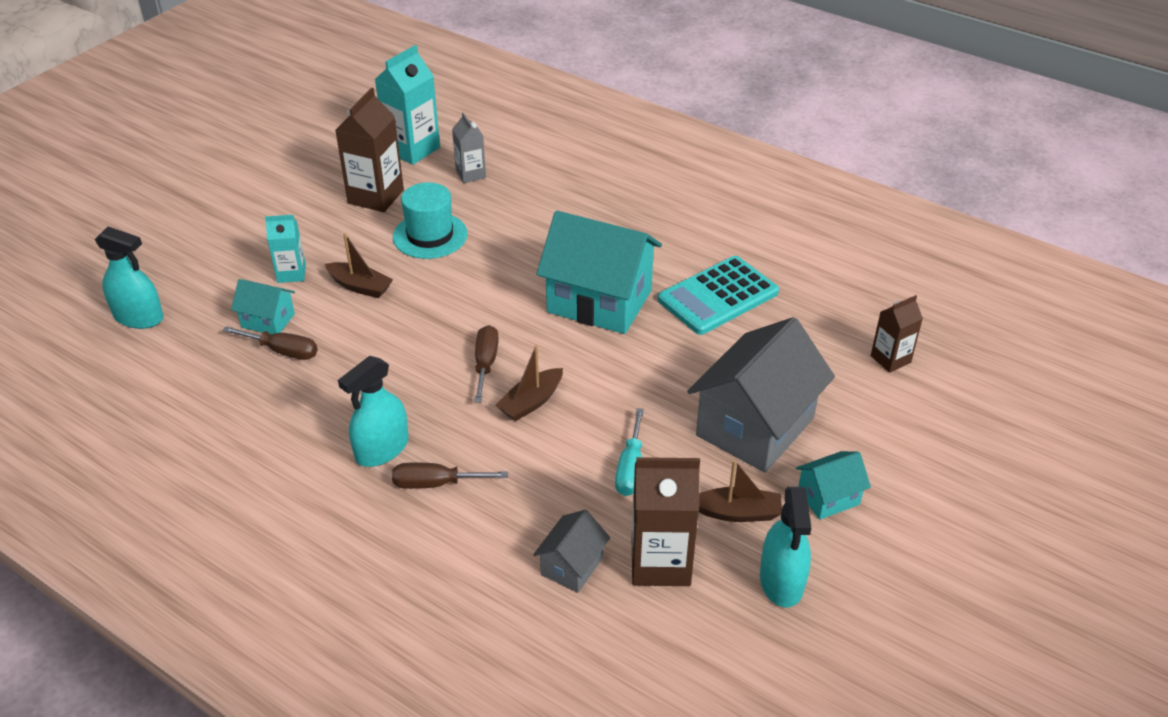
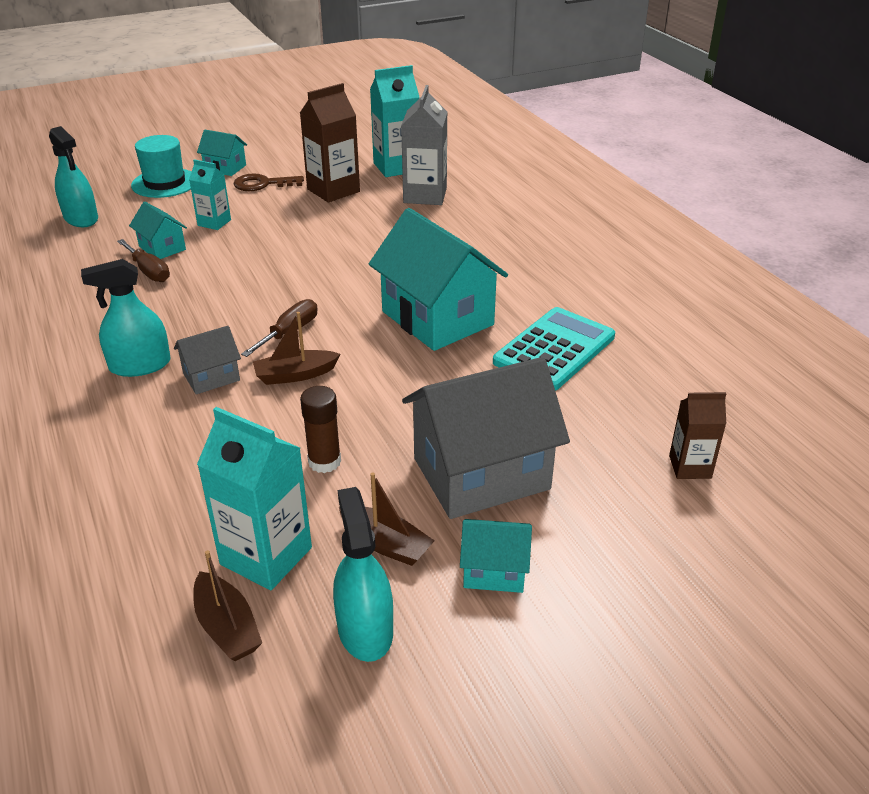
camera: 30 degrees right, 5 degrees down
(233, 205) = (225, 168): none -> turquoise house
(295, 212) = (262, 184): none -> brown key
(360, 286) = (254, 246): brown boat -> brown boat (227, 627)
(430, 235) = (346, 228): turquoise hat -> turquoise hat (165, 183)
(436, 484) = (151, 407): brown screwdriver -> none
(470, 174) = (425, 195): grey carton -> grey carton, size x1.69
(572, 566) = (186, 522): grey house -> grey house (211, 377)
(630, 468) = (324, 462): turquoise screwdriver -> brown glue stick
(660, 562) = (266, 556): brown carton -> turquoise carton
(718, 296) = (554, 350): turquoise calculator -> turquoise calculator turned 135 degrees clockwise
(781, 581) = (365, 630): turquoise spray bottle -> turquoise spray bottle turned 135 degrees clockwise

